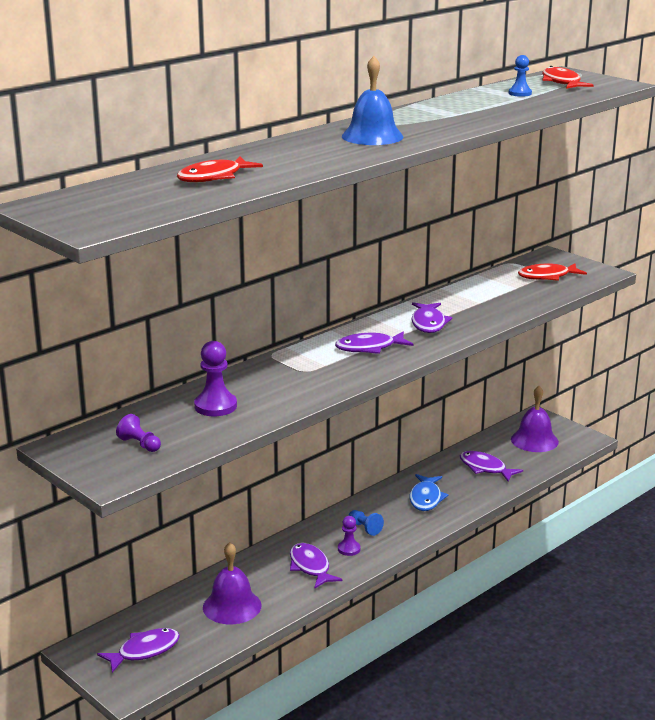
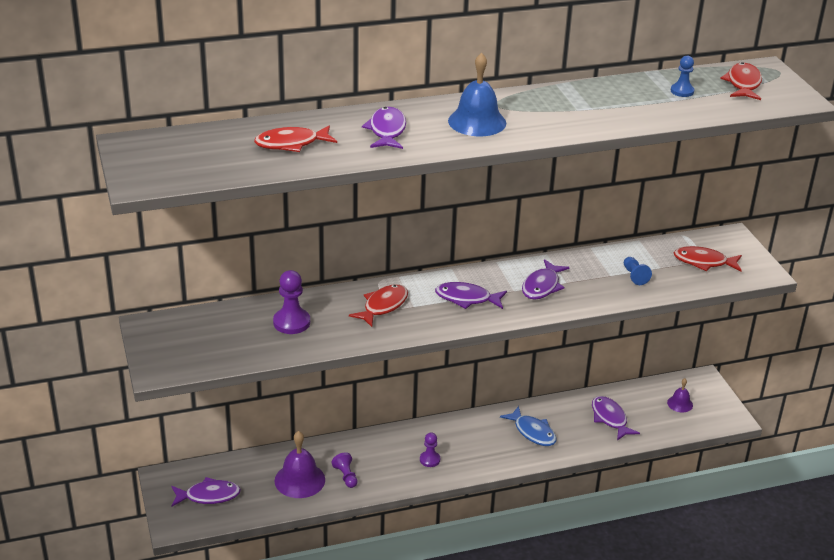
camera: 25 degrees right, 10 degrees up
(140, 444) = (205, 343): purple pawn -> purple pawn (346, 476)
(295, 372) = (383, 306): none -> red fish
(310, 567) = (386, 466): purple fish -> purple fish (387, 131)
(365, 528) = (458, 444): blue pawn -> blue pawn (634, 276)
(426, 498) = (533, 432): blue fish -> blue fish turned 75 degrees counterclockwise
(534, 440) = (680, 404): purple bell -> purple bell, size x0.55

